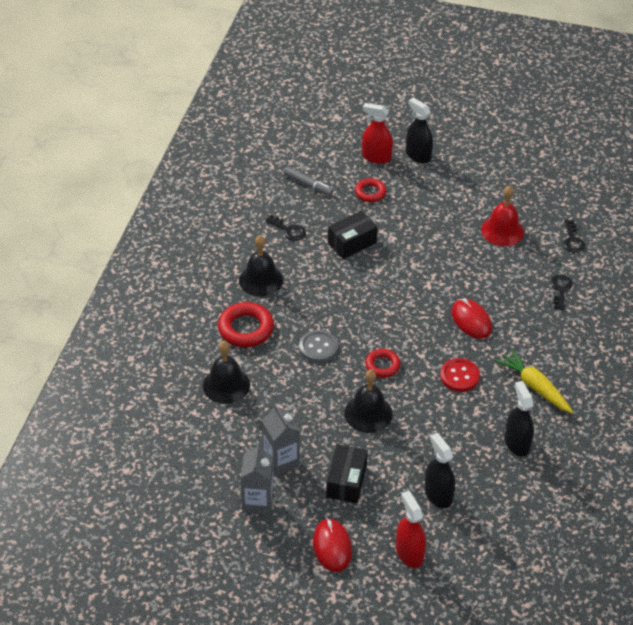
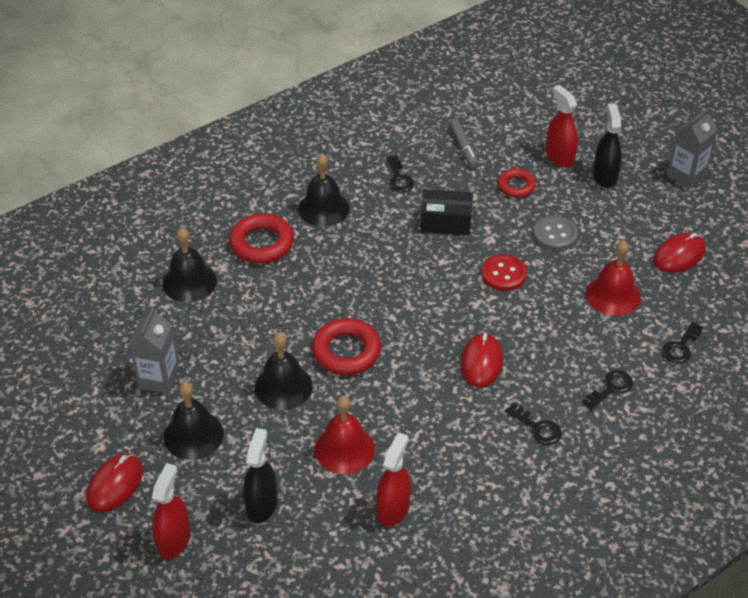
camera: 40 degrees right, 0 degrees up
(258, 502) = (99, 401): grey carton -> grey carton (686, 175)
(318, 347) = (306, 298): grey button -> grey button (555, 234)
(346, 481) = (193, 435): black box -> black bell
(382, 365) = (346, 351): red ring -> red ring, size x1.62
(449, 427) = (344, 449): none -> red bell
(459, 376) = (409, 407): red button -> red button (503, 274)
(514, 183) = (679, 255): none -> red mouse
(517, 443) = (393, 509): black spray bottle -> red spray bottle
(534, 387) = (473, 466): yellow carrot -> none
(545, 340) = (537, 428): none -> black key

